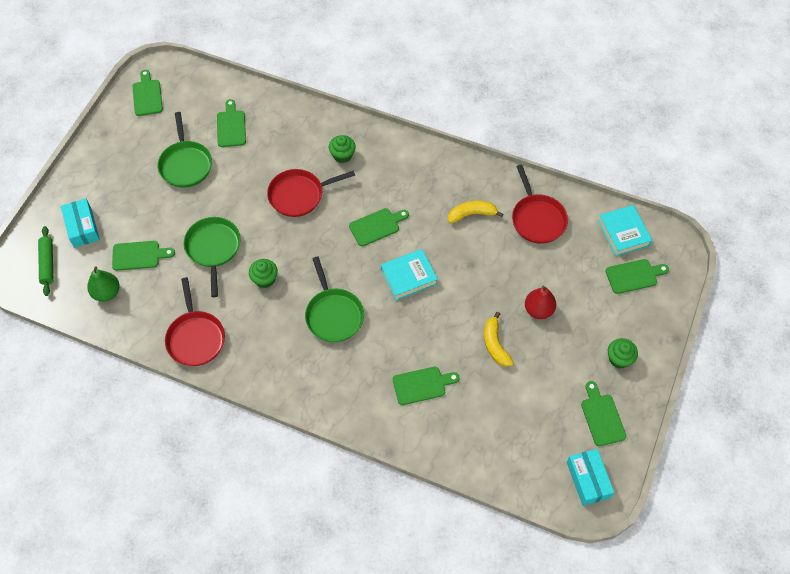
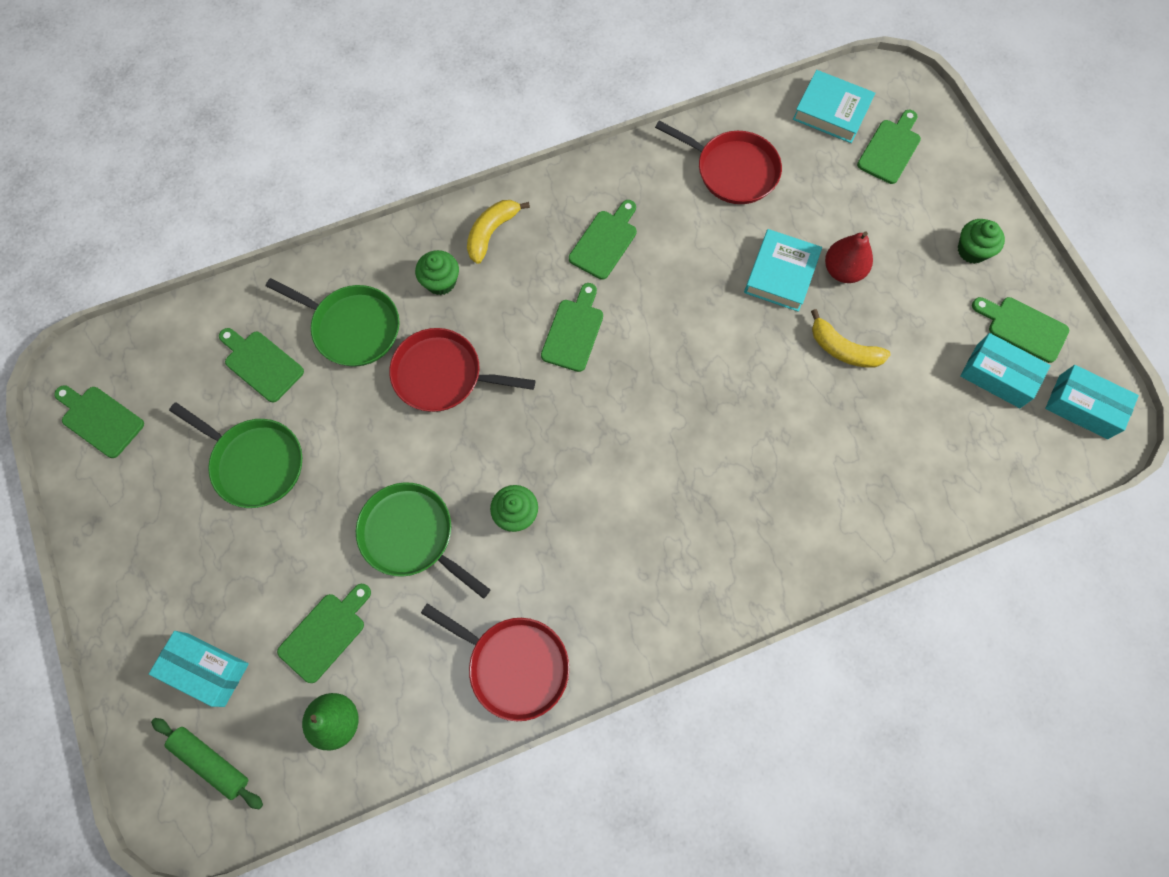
camera: 45 degrees left, 10 degrees up
(299, 195) = (442, 375): red pan -> red pan turned 75 degrees clockwise
(333, 315) = (641, 480): green pan -> green pan (353, 327)
(409, 277) = (673, 358): turquoise book -> turquoise book (781, 274)
(422, 385) = (822, 467): green cutting board -> green cutting board (605, 241)
(472, 214) = (660, 225): yellow banana -> yellow banana (491, 233)
(560, 426) = (998, 376): none -> turquoise box

